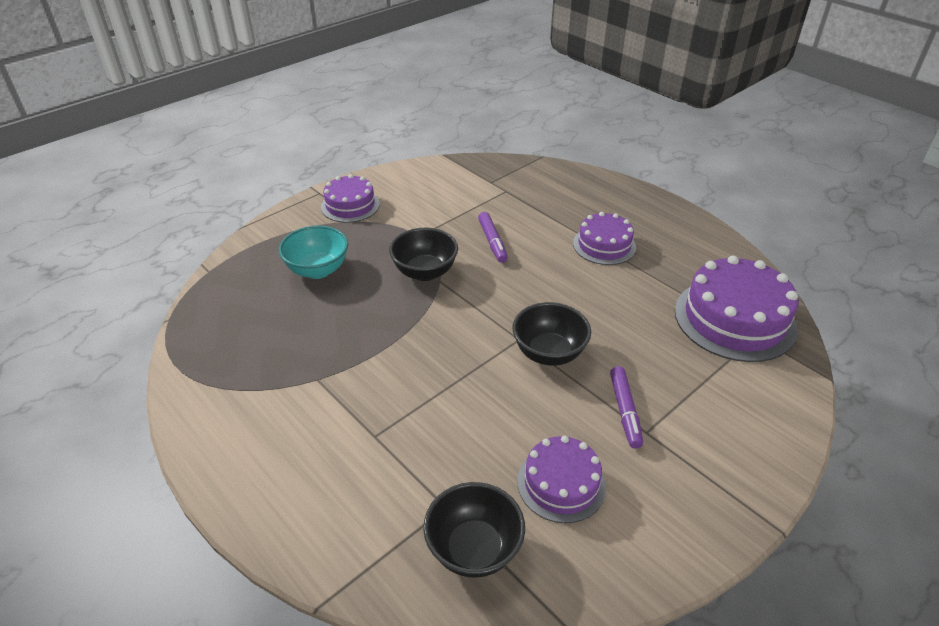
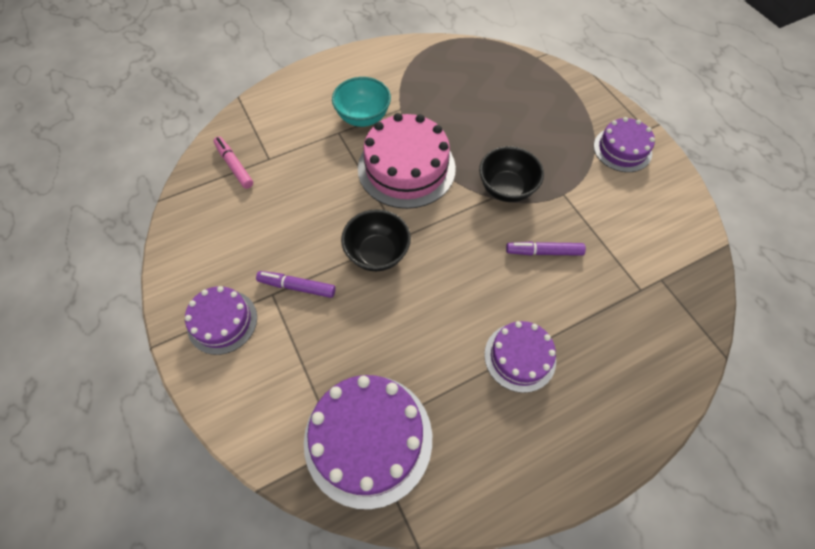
camera: 105 degrees right, 20 degrees up
(318, 270) = (525, 118): turquoise bowl -> turquoise bowl (363, 117)
(419, 353) = (406, 168): none -> pink cake
(474, 549) = (234, 166): black bowl -> pink marker
(561, 483) = (255, 223): purple cake -> purple cake (222, 321)

